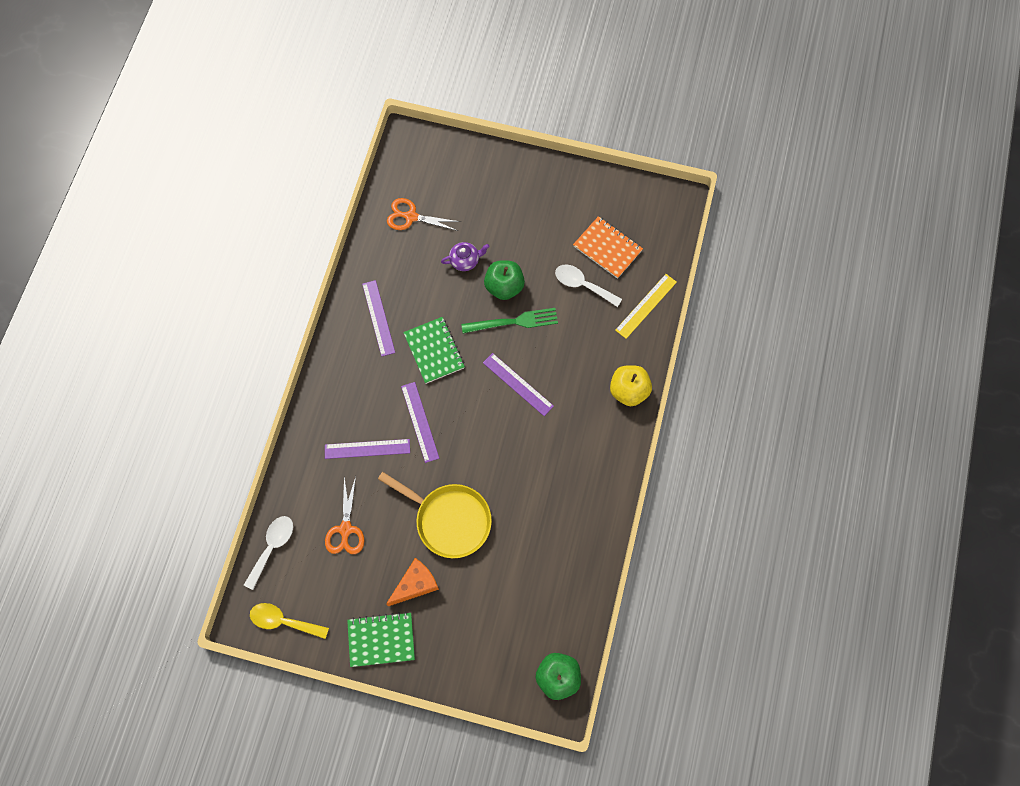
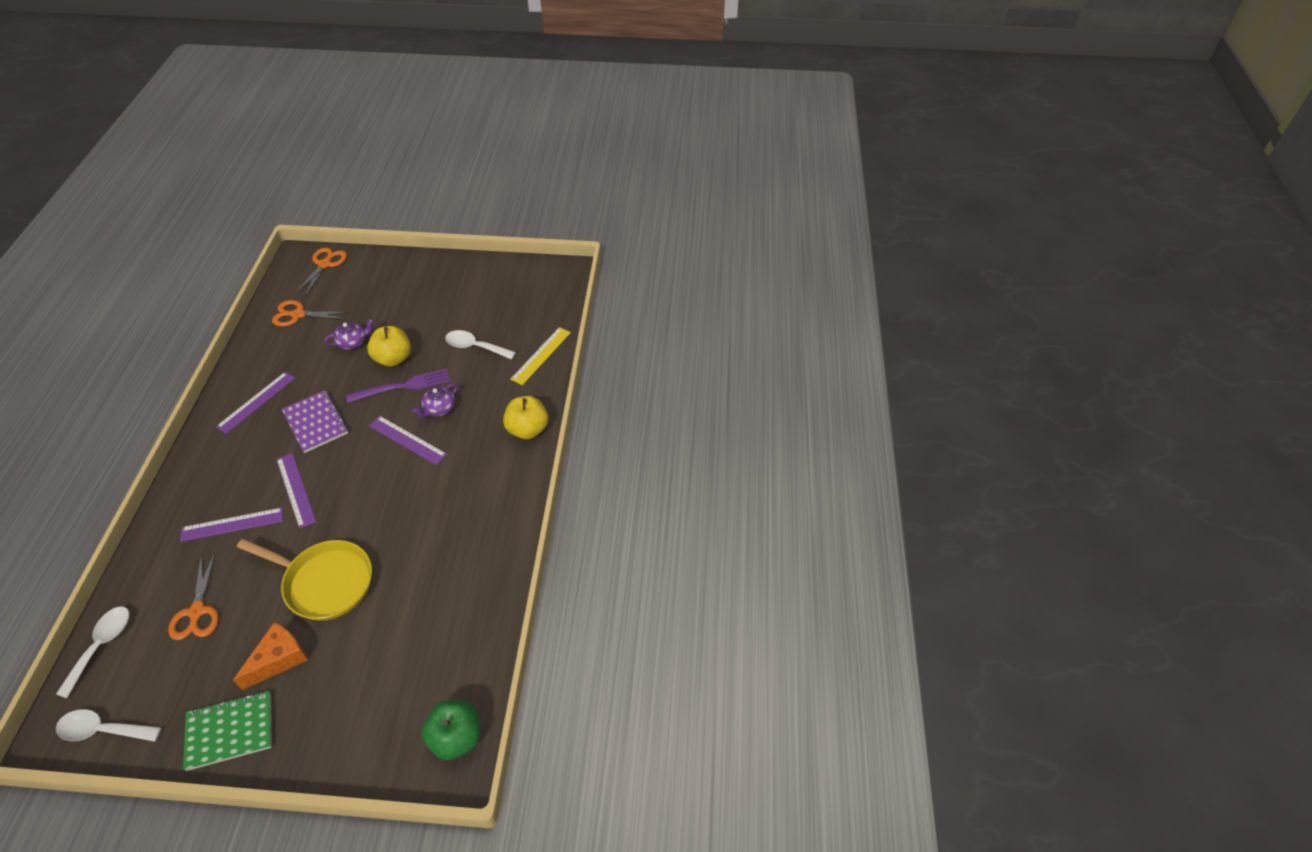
camera: 10 degrees left, 20 degrees down
(283, 621) = (102, 730): yellow spoon -> white spoon
(378, 318) = (256, 402): purple ruler -> purple ruler turned 60 degrees clockwise
(434, 154) = (325, 264): none -> orange scissors
(434, 351) = (316, 423): green notebook -> purple notebook
(504, 287) = (393, 358): green apple -> yellow apple
(514, 321) = (403, 386): green fork -> purple fork
(547, 353) = (439, 409): none -> purple teapot
(607, 248) = (499, 315): orange notebook -> none

